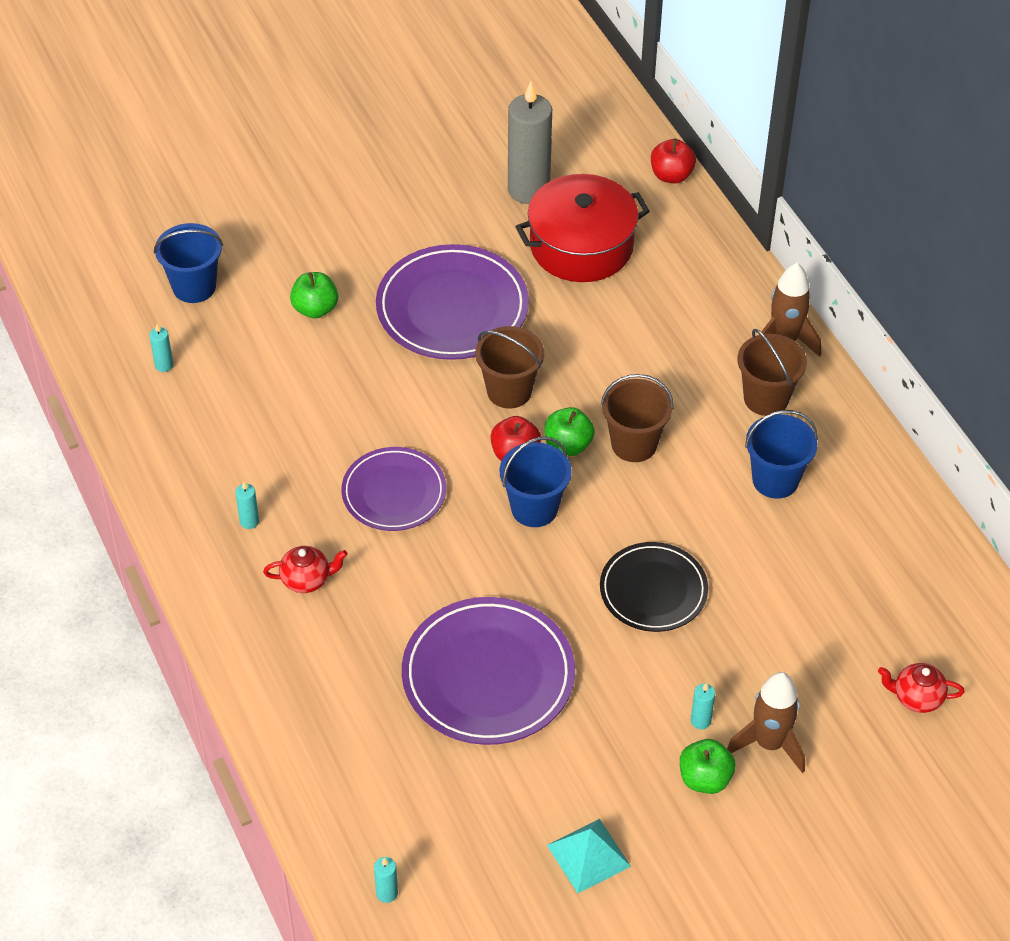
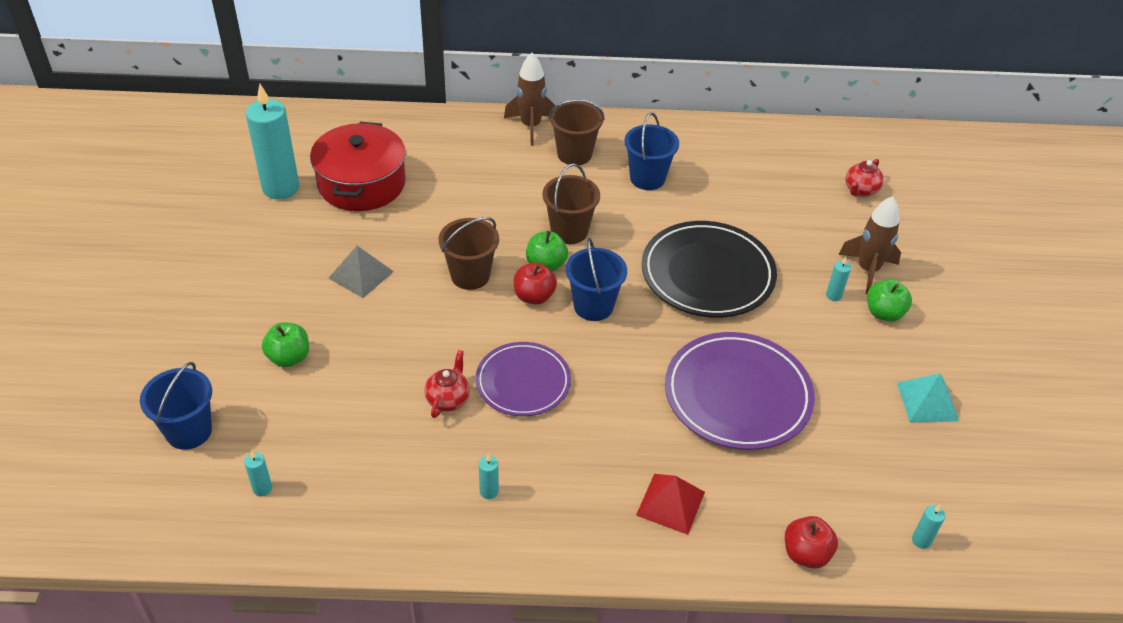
camera: 65 degrees left, 5 degrees down
(306, 580) = (577, 474): red teapot -> red teapot (448, 399)
(314, 665) = (670, 503): none -> red pyramid
(452, 308) = (361, 275): purple plate -> grey pyramid
(528, 190) = (281, 188): grey candle -> turquoise candle
(653, 590) = (707, 274): black plate -> black plate, size x1.56
(671, 175) = (337, 115): red apple -> red apple (806, 554)

